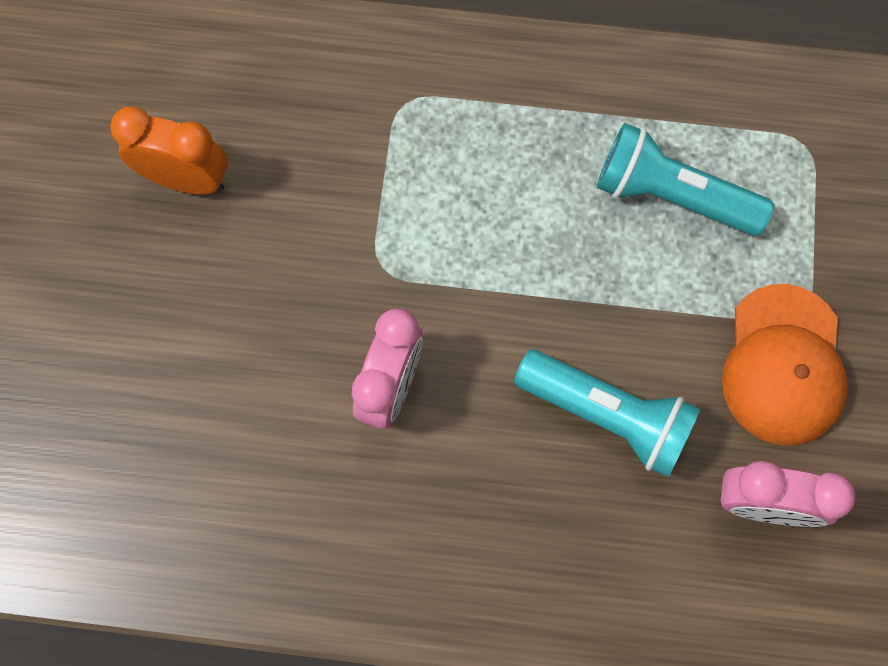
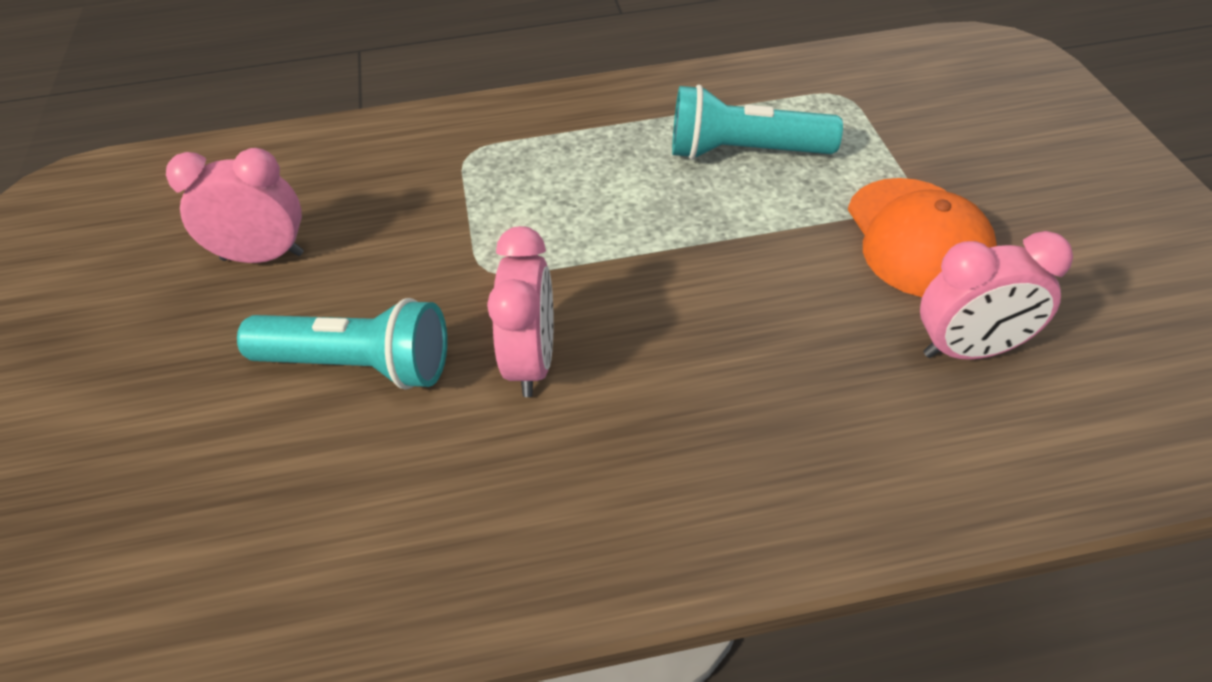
camera: 15 degrees left, 25 degrees down
(187, 180) = (262, 256): orange clock -> pink clock
(607, 415) = (770, 322): turquoise flashlight -> turquoise flashlight (359, 365)

